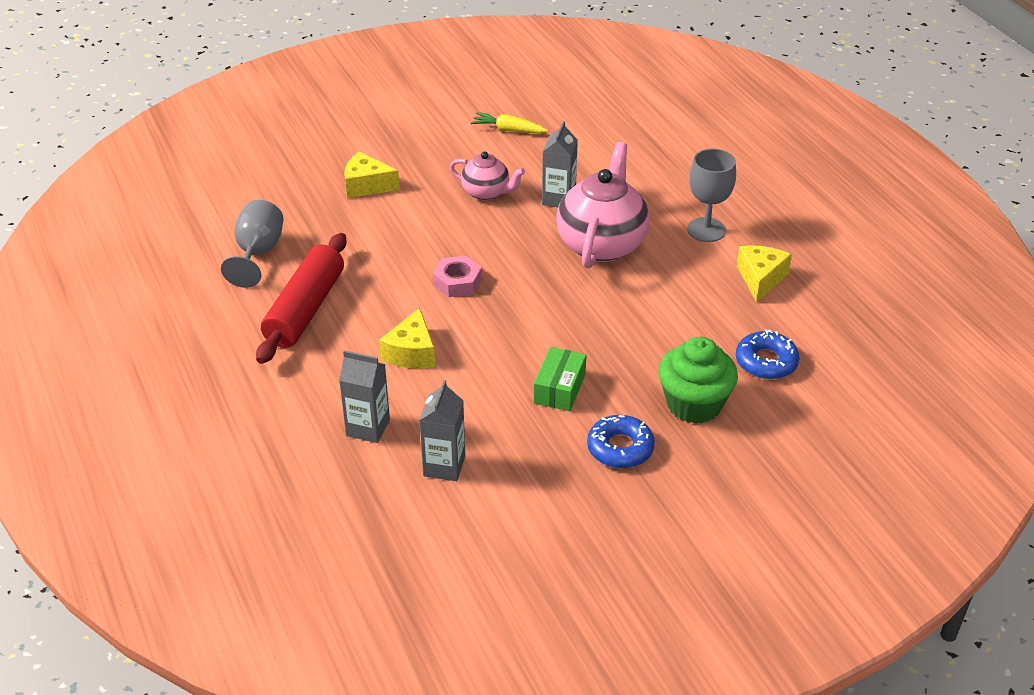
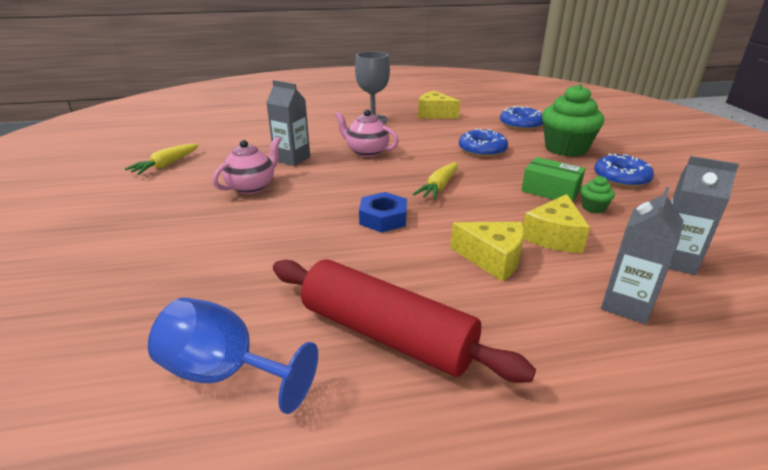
camera: 75 degrees left, 10 degrees down
(258, 253) = (225, 373): grey goblet -> blue goblet
(366, 185) = (163, 254): yellow cheese -> yellow cheese (554, 237)
(457, 282) = (383, 218): pink nut -> blue nut
(531, 419) = (593, 207): none -> green cupcake
(534, 308) = (439, 187): none -> yellow carrot
(602, 244) = (366, 152): pink teapot -> pink teapot, size x0.55
(652, 331) = (482, 149): none -> blue donut

